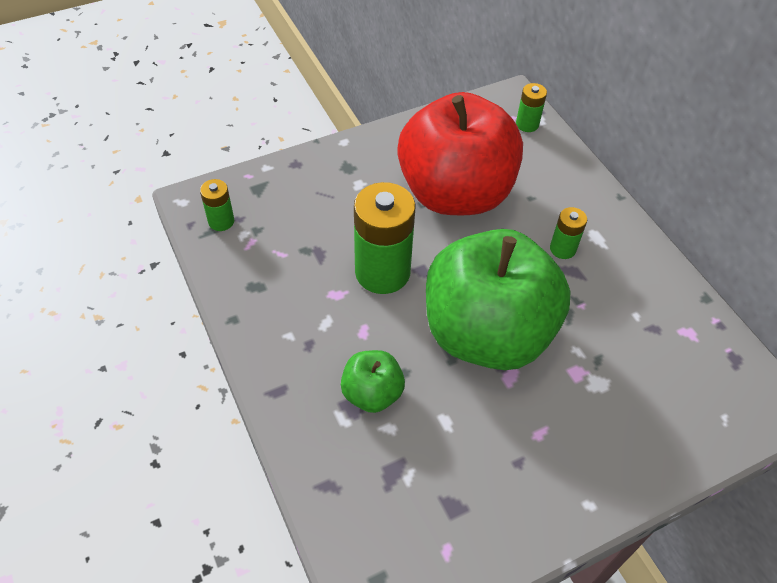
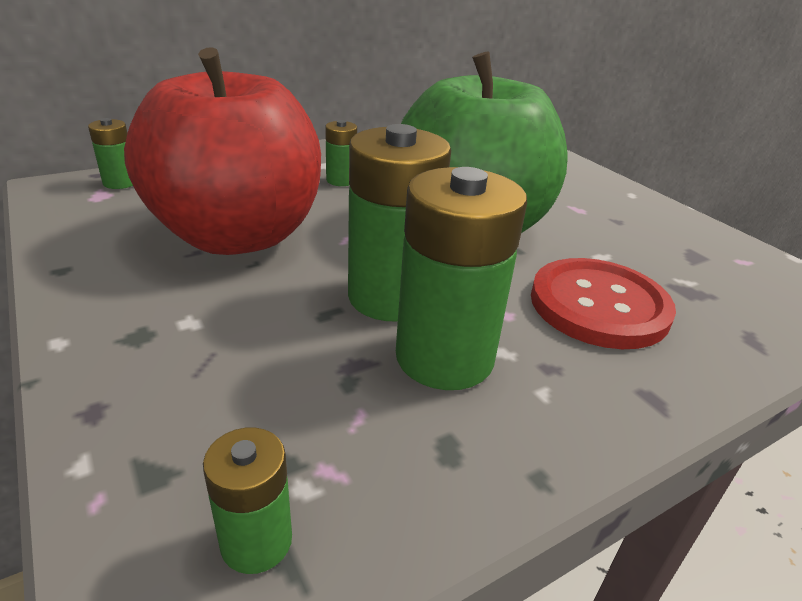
camera: 95 degrees left, 20 degrees down
(321, 293) = (444, 357): none -> green battery
(372, 393) = (599, 305): green apple -> red button

